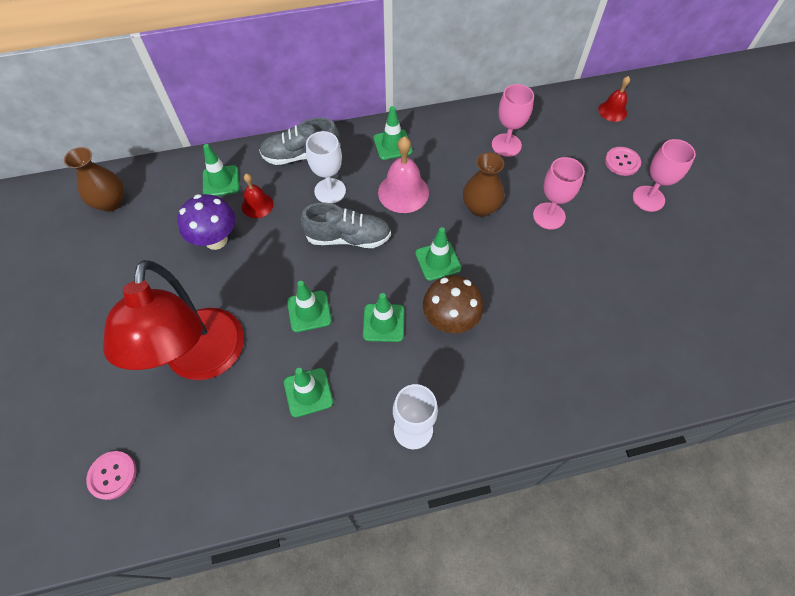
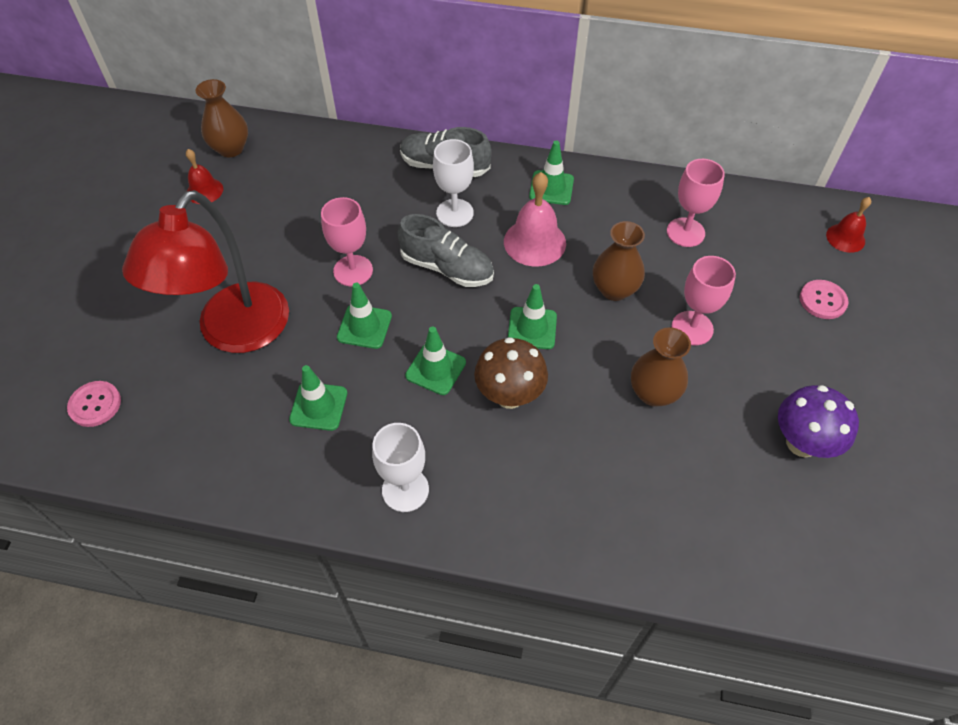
camera: 25 degrees right, 5 degrees down
(216, 240) = (311, 221): purple mushroom -> purple mushroom (801, 443)
(221, 181) = (347, 164): green traffic cone -> none
(257, 205) = (371, 201): red bell -> red bell (204, 191)
(549, 275) = (653, 393): none -> brown vase
(648, 198) = (832, 354): pink goblet -> pink goblet (353, 271)

